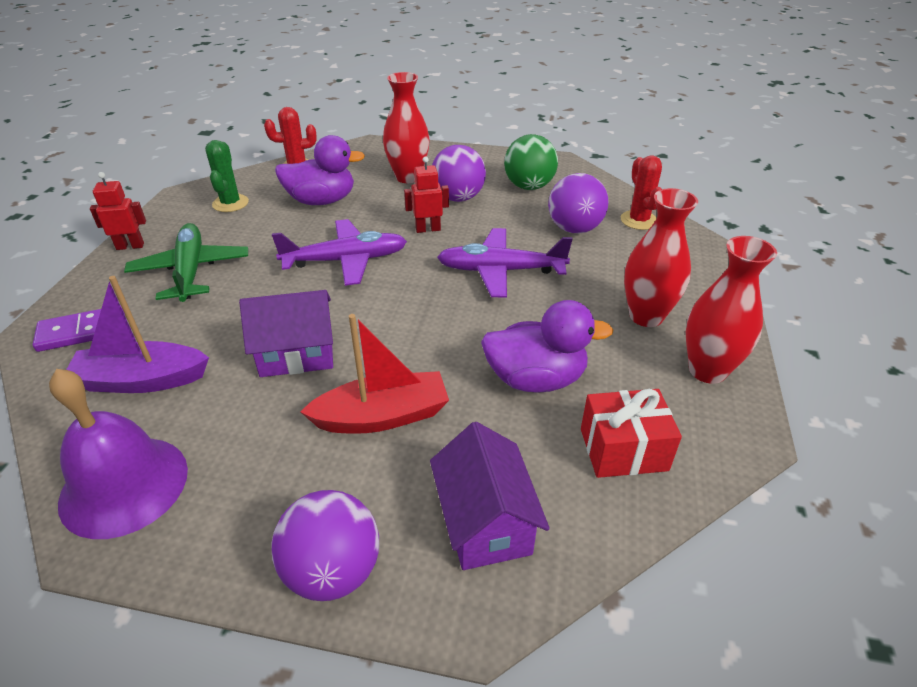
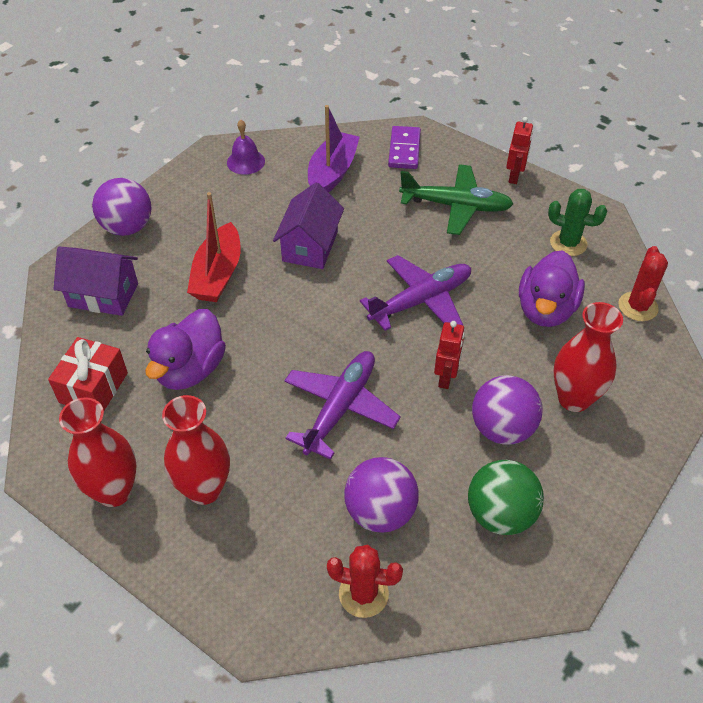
camera: 115 degrees right, 10 degrees up
(124, 485) = (245, 162): purple bell -> purple bell, size x0.55
(345, 261) = (420, 301): purple plane -> purple plane turned 135 degrees counterclockwise

